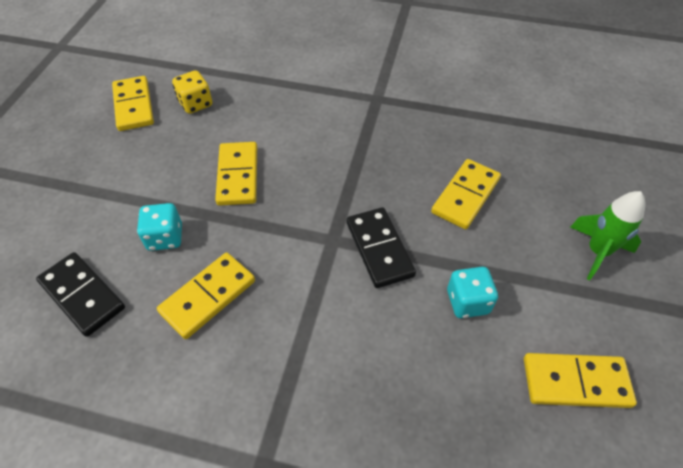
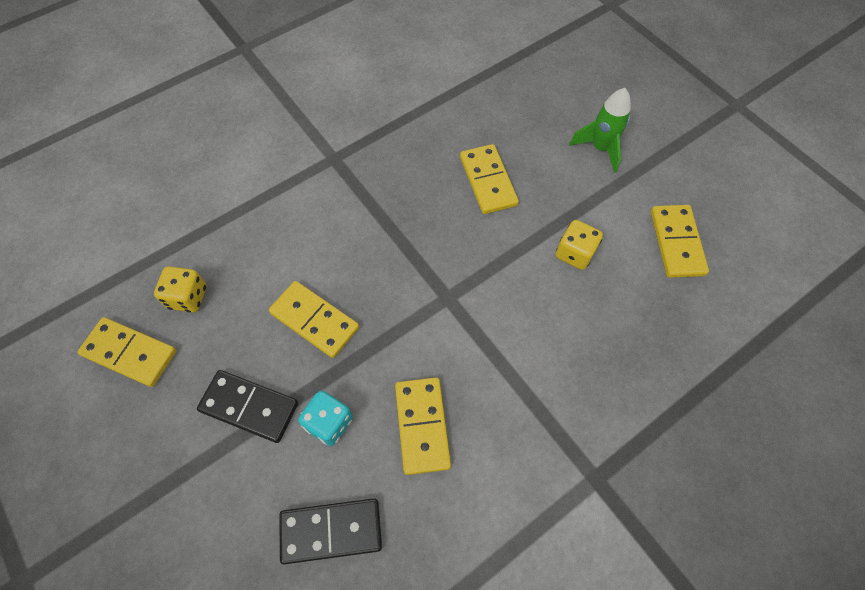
camera: 50 degrees left, 10 degrees up
(379, 249) = (484, 273): black domino -> black domino (249, 407)
(467, 302) = (574, 253): turquoise dice -> yellow dice
(575, 382) = (676, 243): yellow domino -> yellow domino turned 45 degrees counterclockwise

